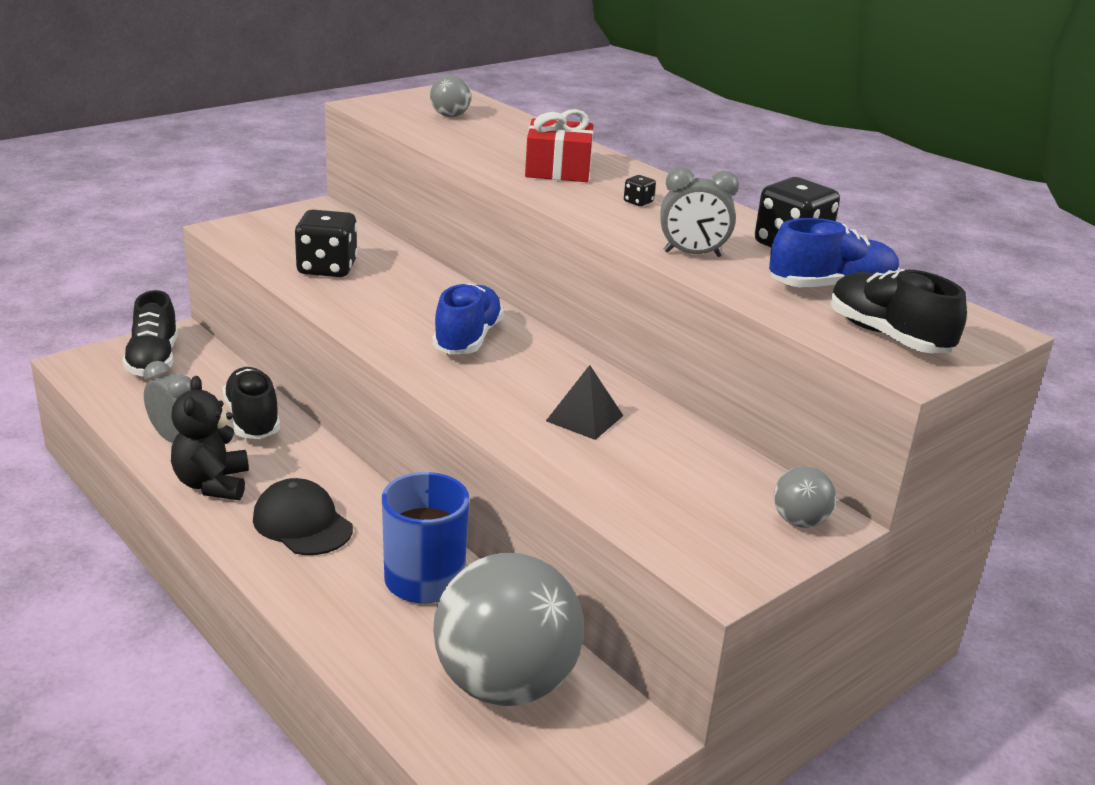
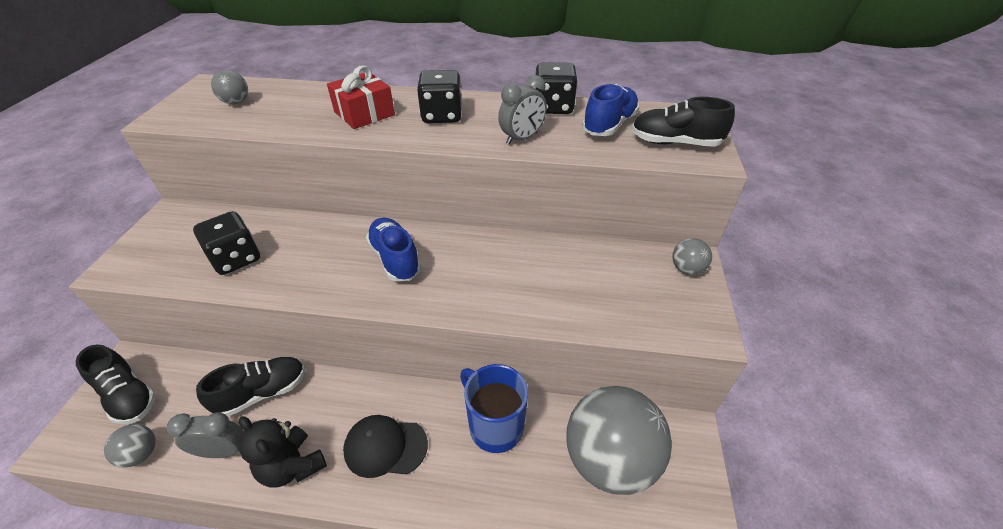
camera: 40 degrees left, 15 degrees up
(119, 403) = (141, 454): none -> grey ball
(252, 420) = (262, 392): black shoe -> black shoe turned 120 degrees clockwise
(584, 418) = (524, 273): black pyramid -> none
(638, 202) = (442, 116): black dice -> black dice, size x2.36

